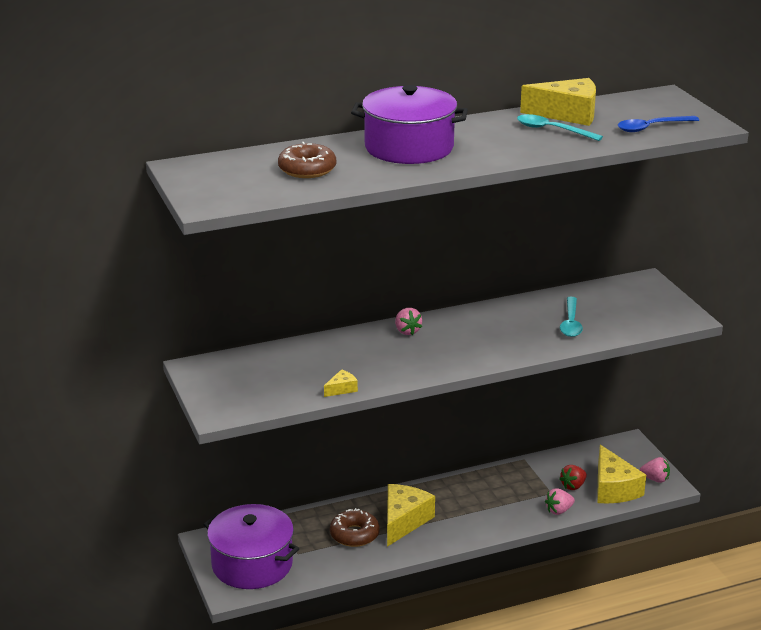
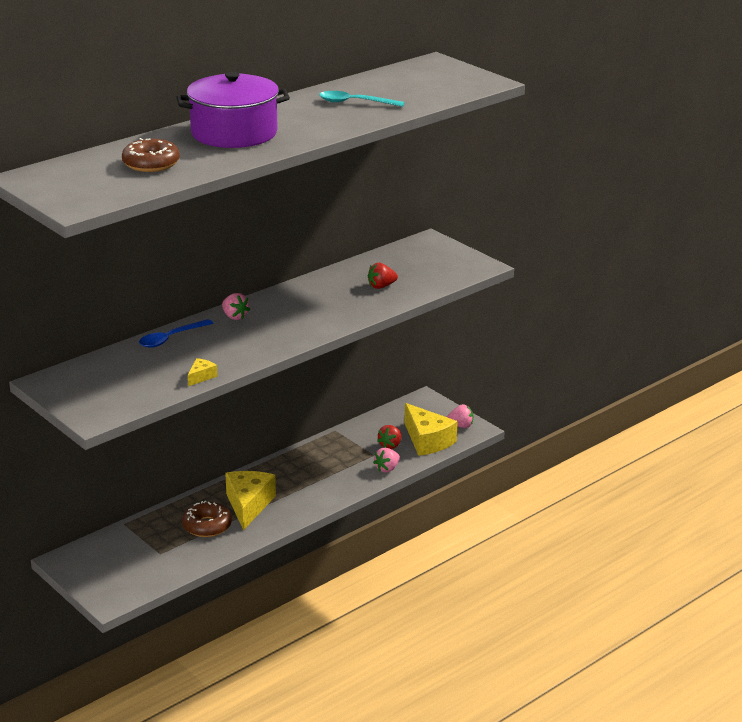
camera: 20 degrees left, 0 degrees up
(252, 564) = (120, 572): purple pot -> none
(568, 114) = (359, 87): yellow cheese -> none
(571, 323) = (381, 286): turquoise spoon -> red strawberry
(651, 127) = (441, 90): blue spoon -> blue spoon (171, 338)

